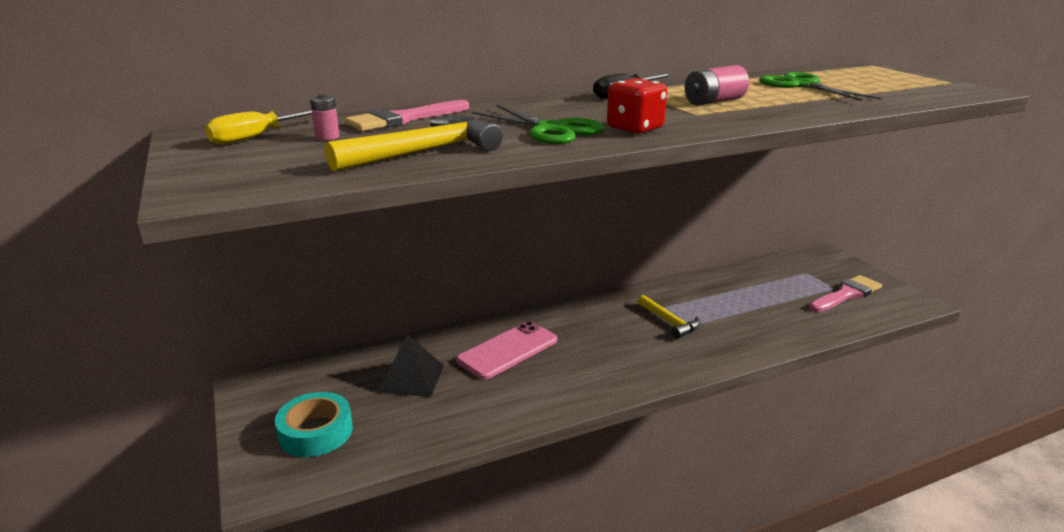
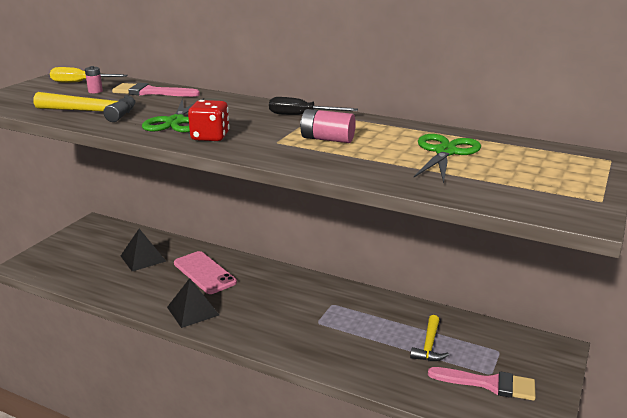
camera: 50 degrees right, 0 degrees up
(316, 432) = (71, 257): turquoise tape -> none
(508, 350) = (204, 273): pink phone -> pink phone turned 45 degrees clockwise
(578, 385) = (193, 311): none -> black pyramid
(670, 322) = (315, 315): yellow hammer -> yellow hammer (429, 346)

